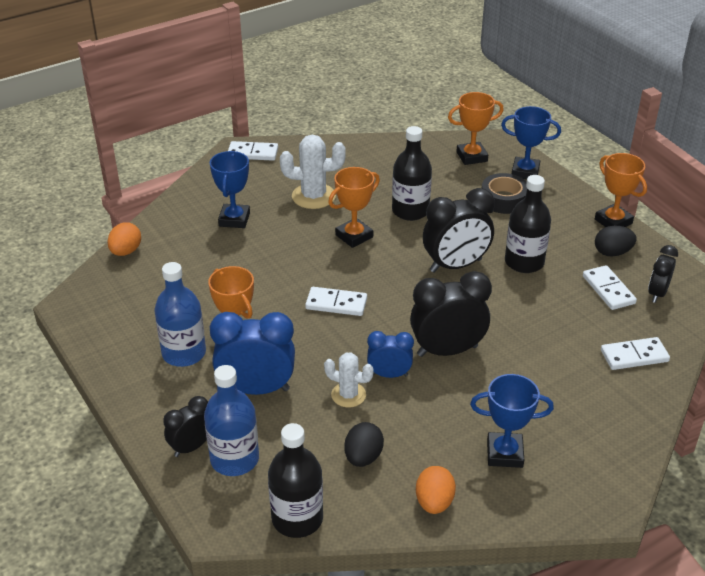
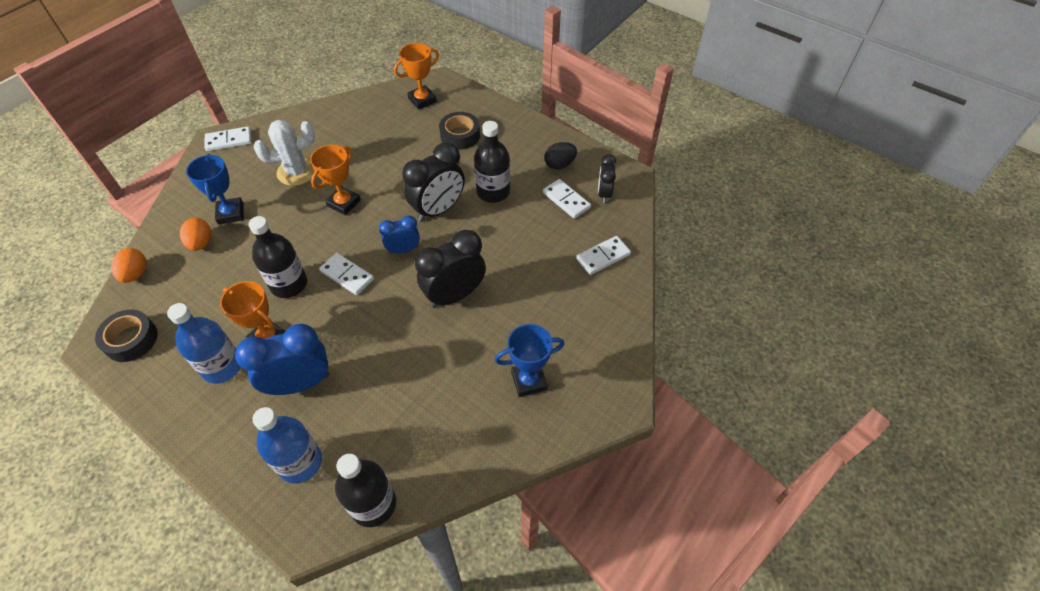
camera: 20 degrees left, 15 degrees up
(104, 307) = (131, 339): none -> black tape
(191, 447) = (256, 463): black clock -> none
(336, 303) = (347, 275): white domino -> white domino turned 45 degrees clockwise
(348, 395) = (383, 364): white cactus -> none
(363, 457) = (413, 423): black egg -> none
(389, 374) = (412, 333): blue clock -> blue clock (403, 250)
(410, 211) = (385, 166): black bottle -> black bottle (289, 284)
(434, 502) = (485, 447): orange egg -> orange egg (201, 243)
(525, 172) = (470, 105): blue trophy -> none
(613, 221) = (552, 135): orange trophy -> none

